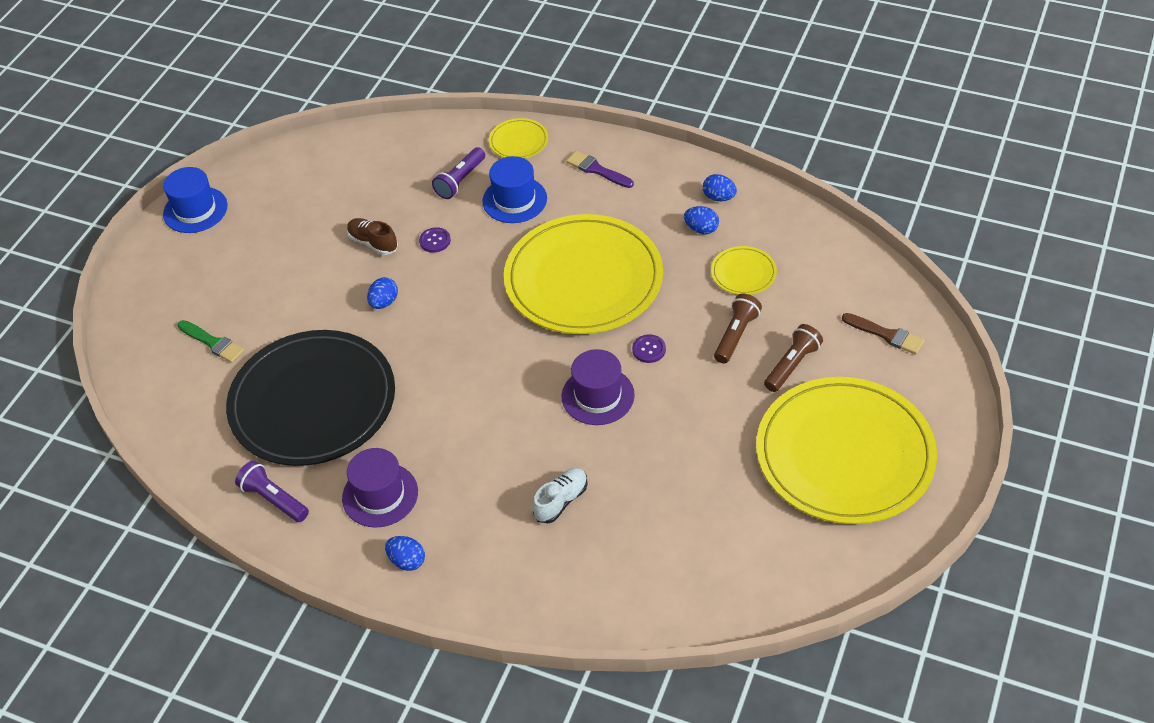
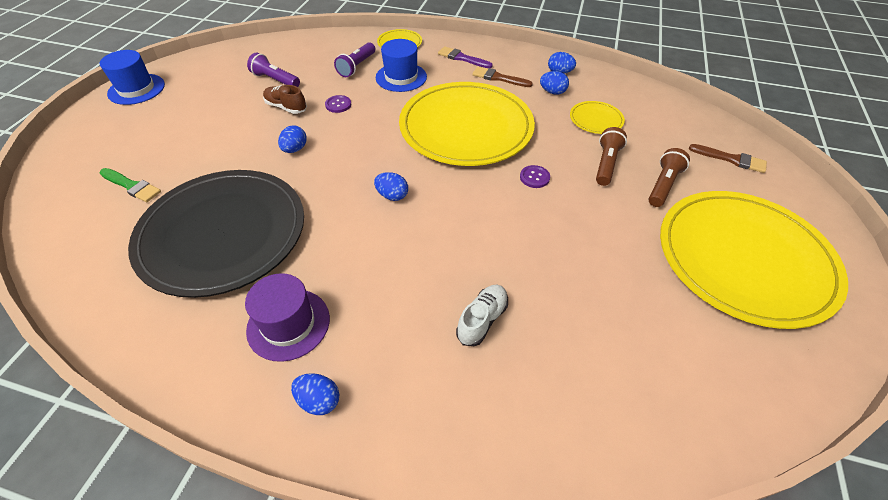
camera: 10 degrees left, 0 degrees up
(274, 499) = (170, 335): purple flashlight -> purple flashlight (275, 80)
(488, 366) = (392, 196): none -> blue egg
(598, 396) = (498, 217): purple hat -> none
(638, 204) = (498, 78): none -> brown brush

